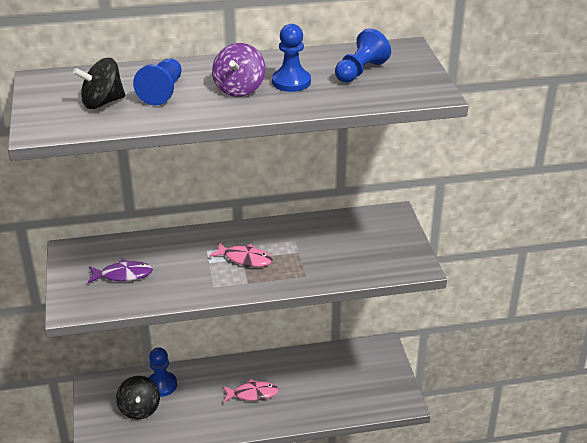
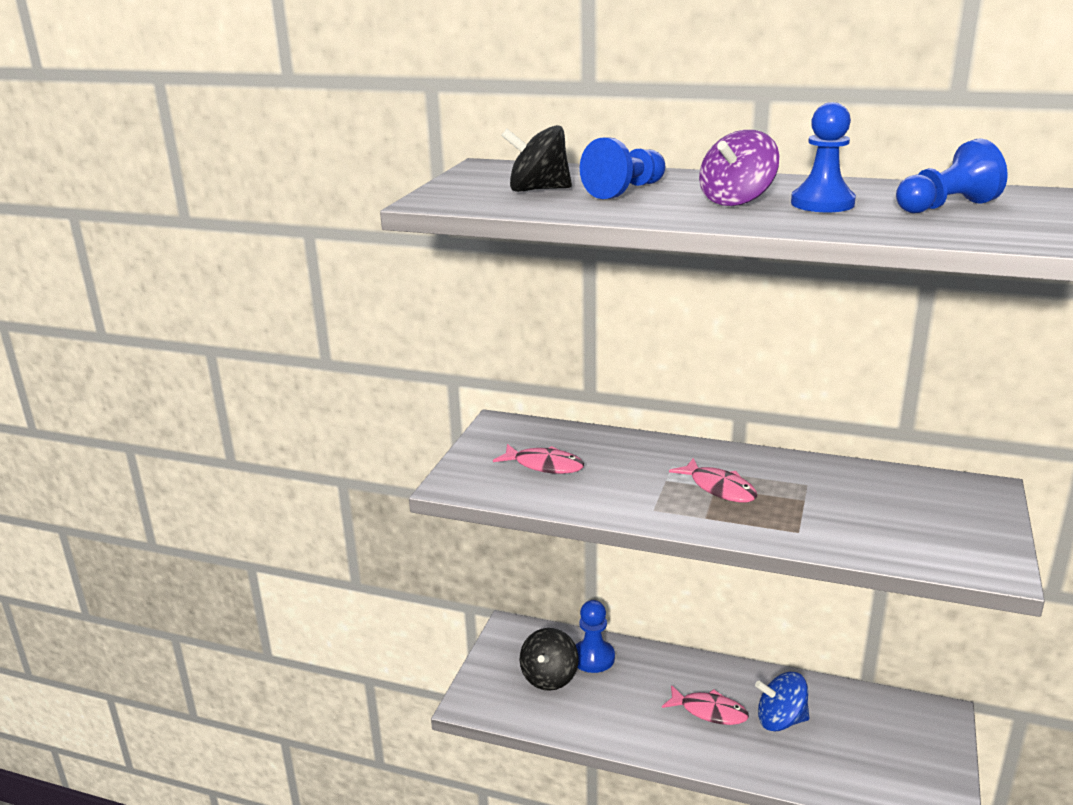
camera: 30 degrees right, 10 degrees down
(123, 275) = (544, 465): purple fish -> pink fish
(297, 384) = (780, 720): none -> blue spinning top

